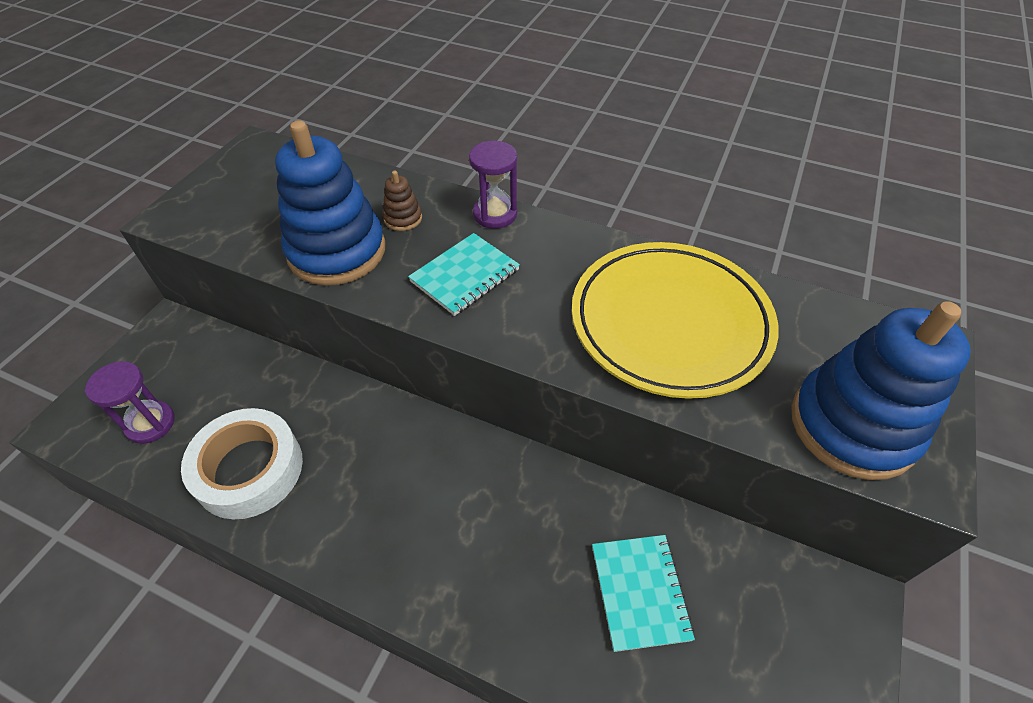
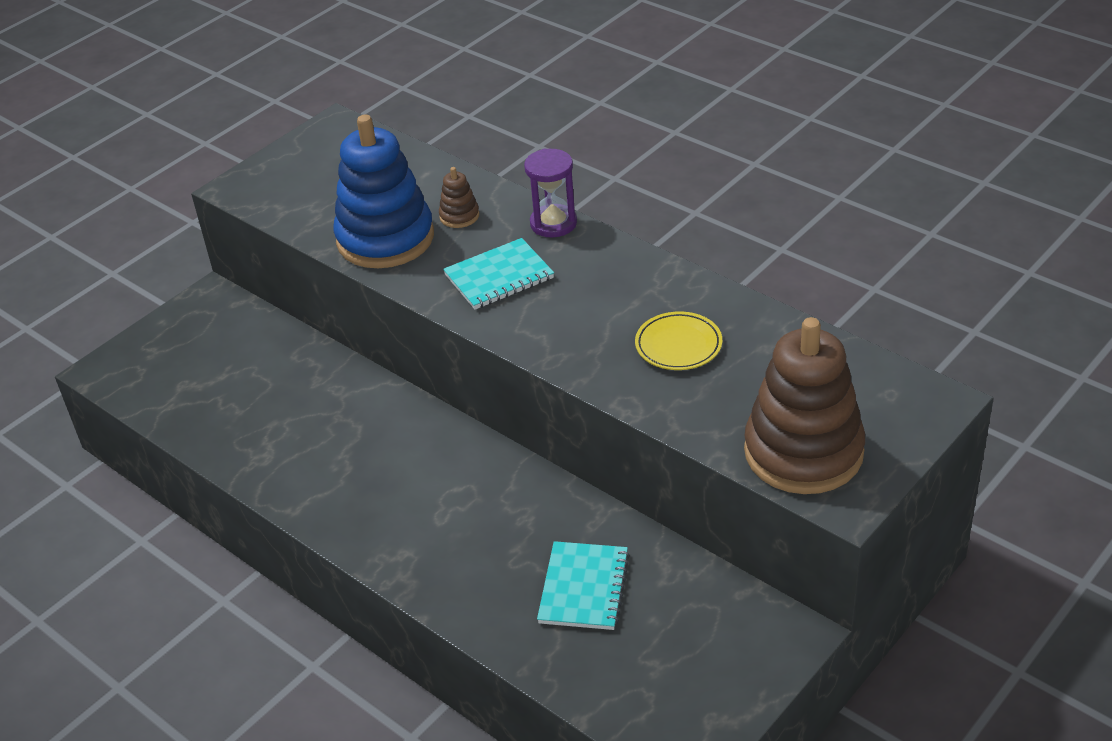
camera: 20 degrees right, 10 degrees down
(150, 423) = (179, 381): purple hourglass -> none
(249, 469) = (259, 432): white tape -> none
(669, 323) = (678, 345): yellow plate -> yellow plate, size x0.43
(852, 425) = (803, 452): blue stacking toy -> brown stacking toy

